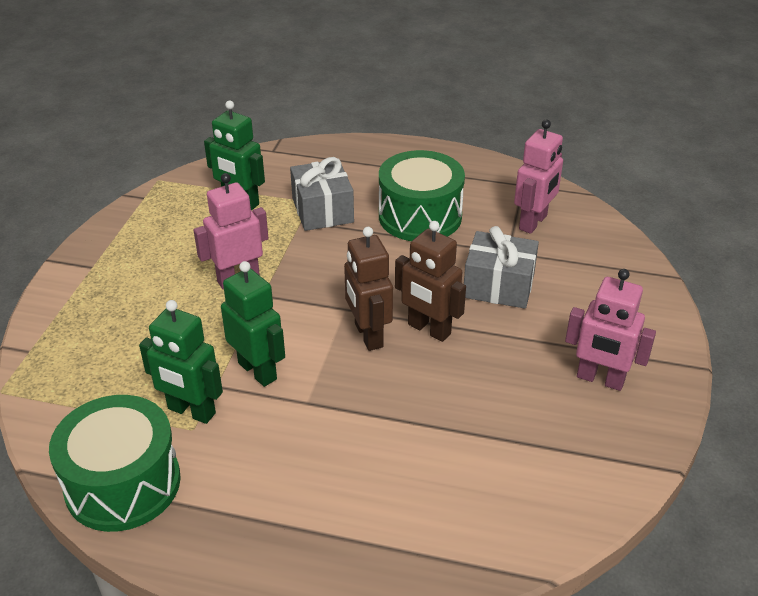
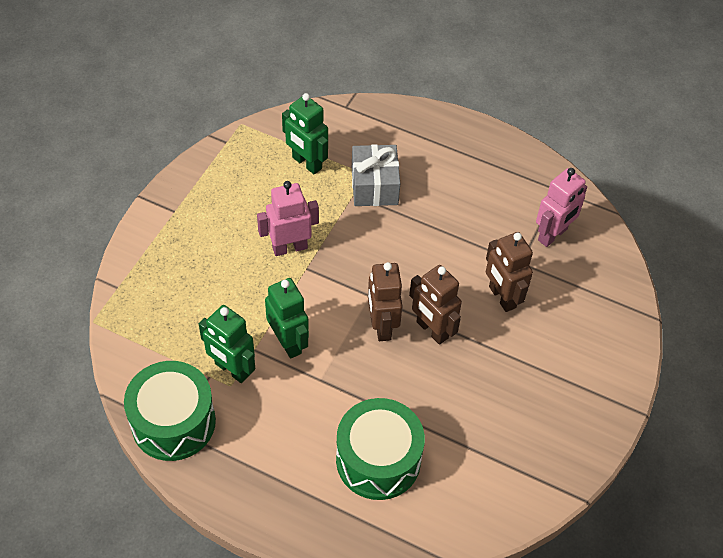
camera: 10 degrees right, 15 degrees up
(420, 216) = (456, 209): green drum -> green drum (378, 460)
(498, 285) = (502, 297): grey gift -> brown robot
(600, 379) = (554, 406): pink robot -> none

